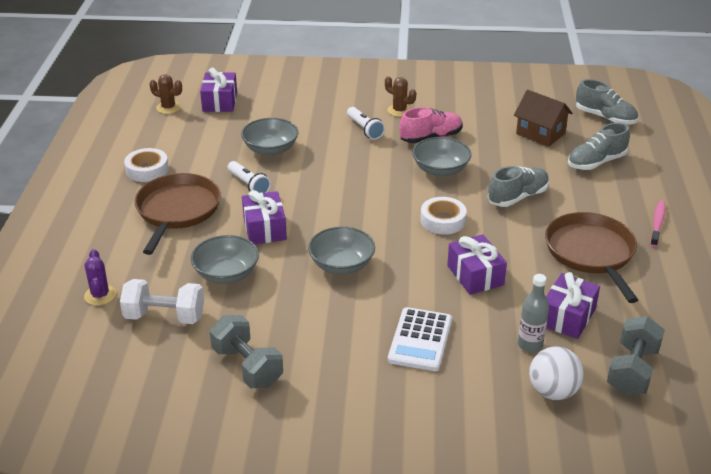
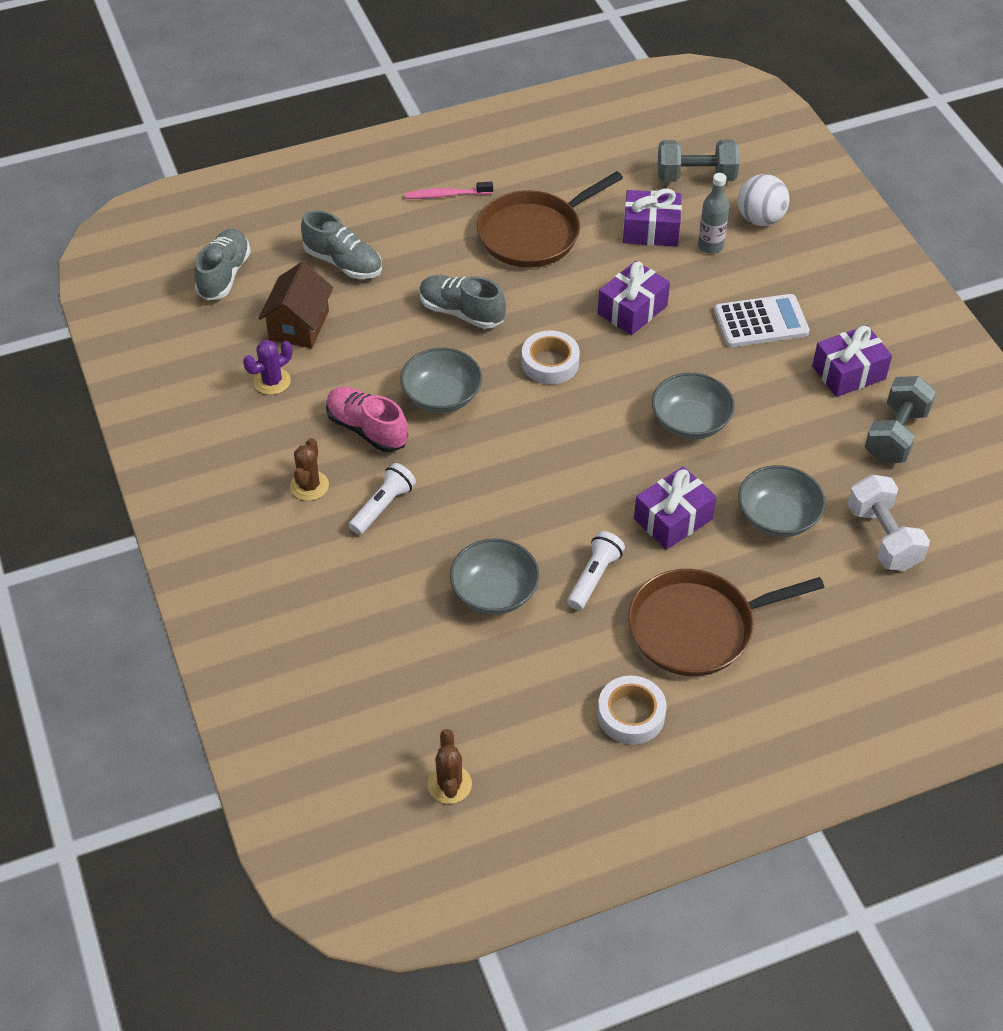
camera: 115 degrees left, 15 degrees up
(100, 295) = (897, 617): purple cactus -> purple cactus (272, 381)
(220, 102) = (395, 721): purple gift -> purple gift (848, 373)

